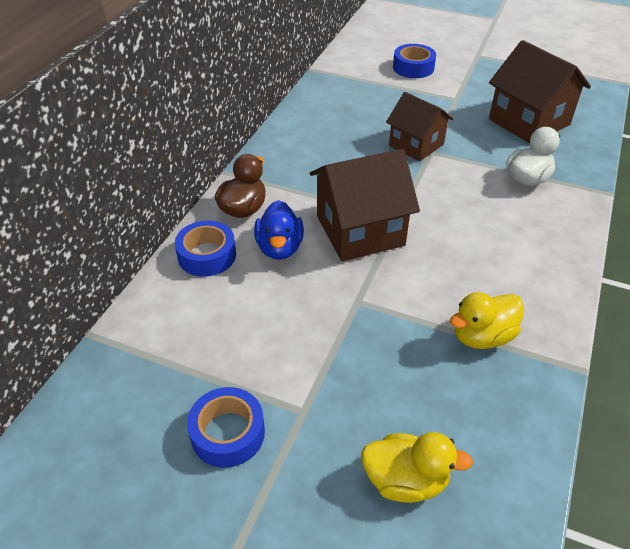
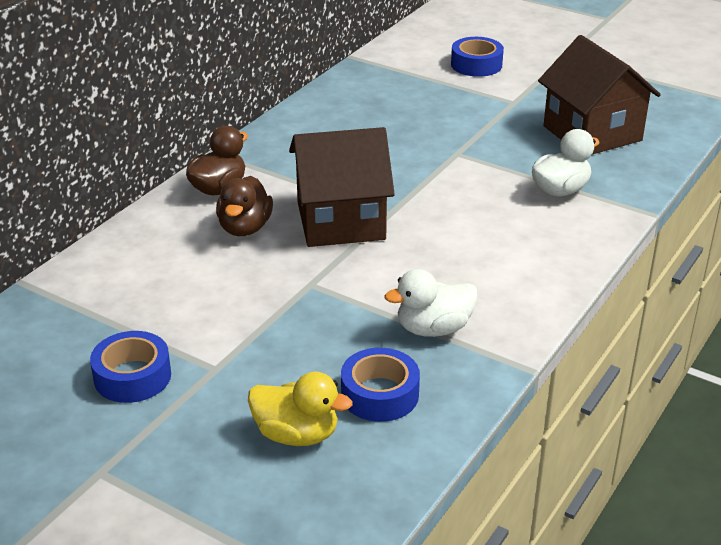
camera: 10 degrees right, 10 degrees down
(207, 255) = (164, 227): blue tape -> blue tape (379, 394)
(279, 248) = (245, 228): blue duck -> brown duck
(416, 145) = (442, 145): brown house -> none
(482, 336) = (433, 329): yellow duck -> white duck

